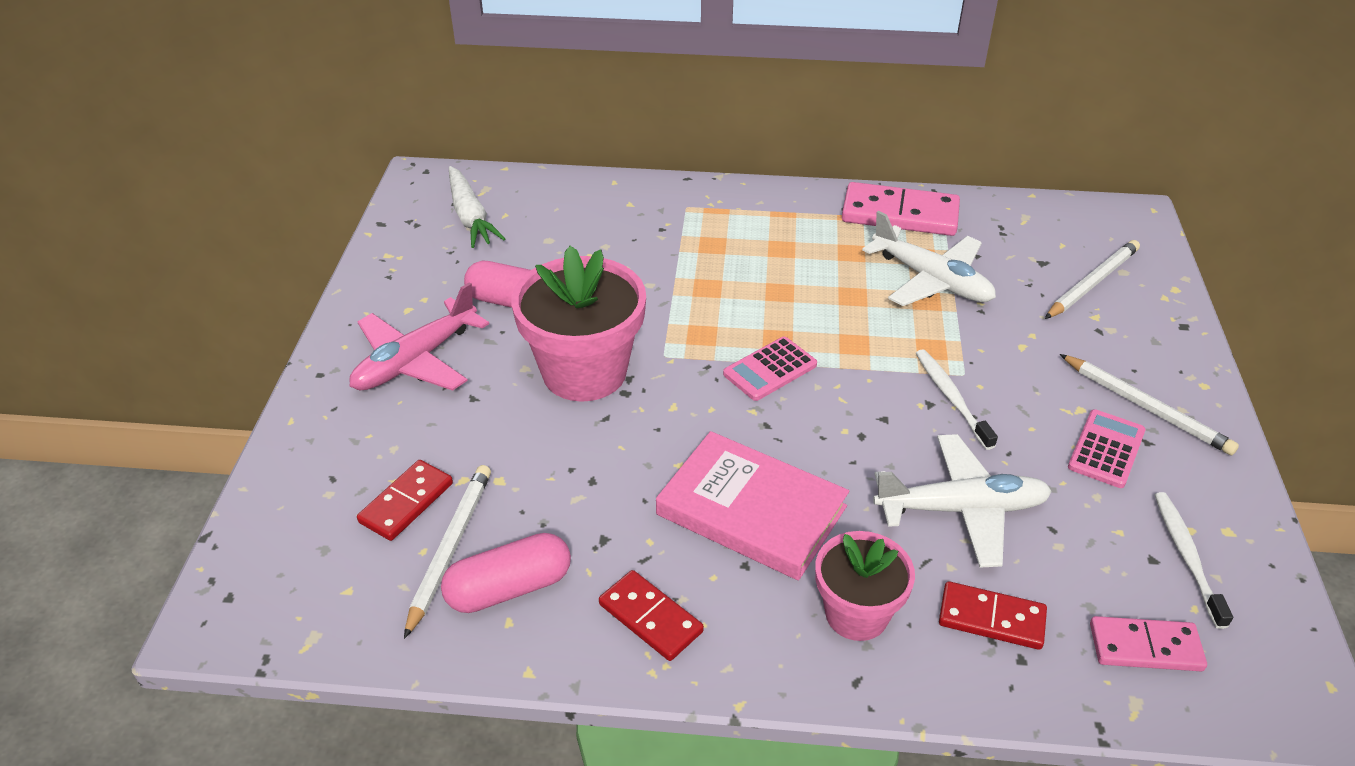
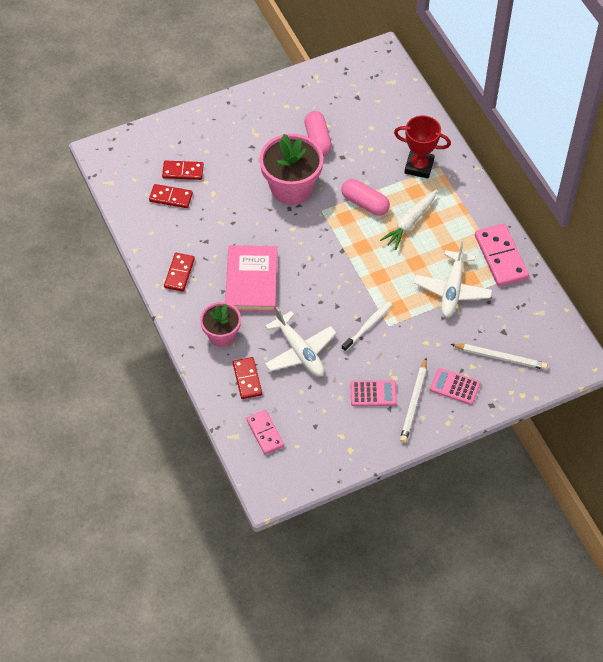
camera: 60 degrees right, 15 degrees up
(415, 361) = (257, 128): pink plane -> none
(450, 549) = (171, 197): white pencil -> red domino
(470, 216) = (366, 88): white carrot -> white carrot (410, 223)
(509, 588) = (165, 225): pink capsule -> pink capsule (365, 203)
(669, 224) = (419, 166): none -> red trophy
(770, 369) = (339, 252): pink calculator -> pink calculator (455, 386)
(1186, 556) = (324, 437): white toothbrush -> none

